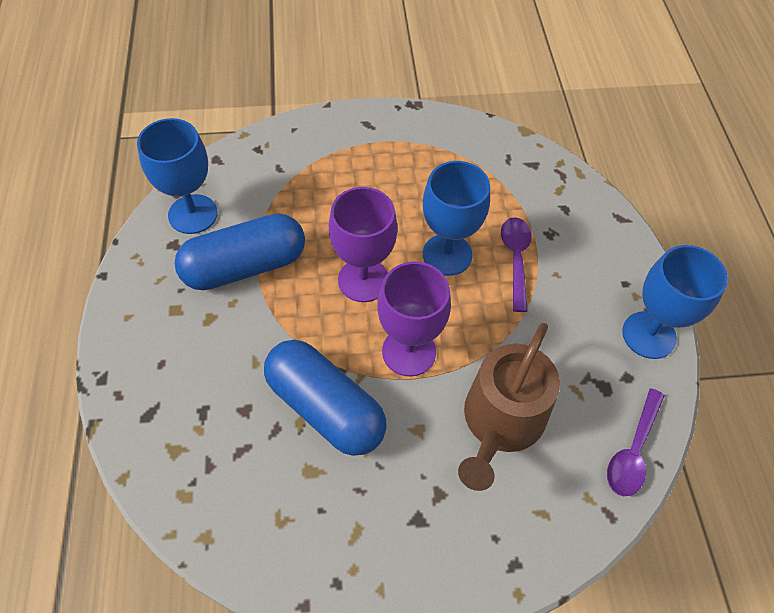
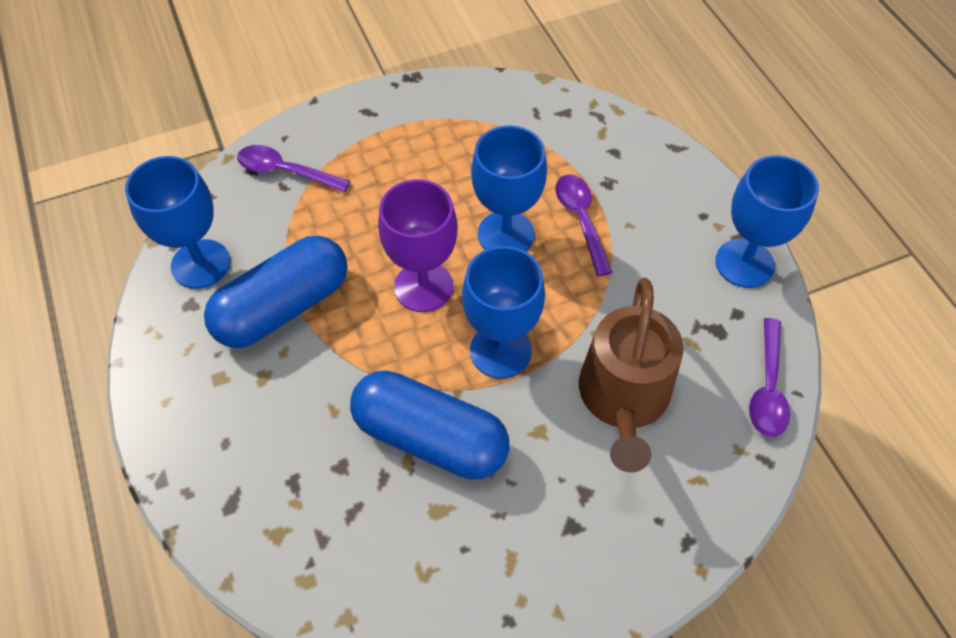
camera: 15 degrees left, 0 degrees up
(285, 157) = (285, 171): none -> purple spoon
(409, 351) = (500, 351): purple goblet -> blue goblet

